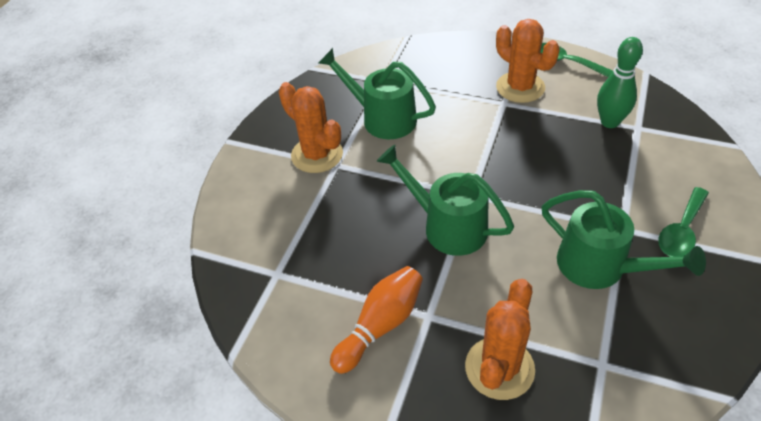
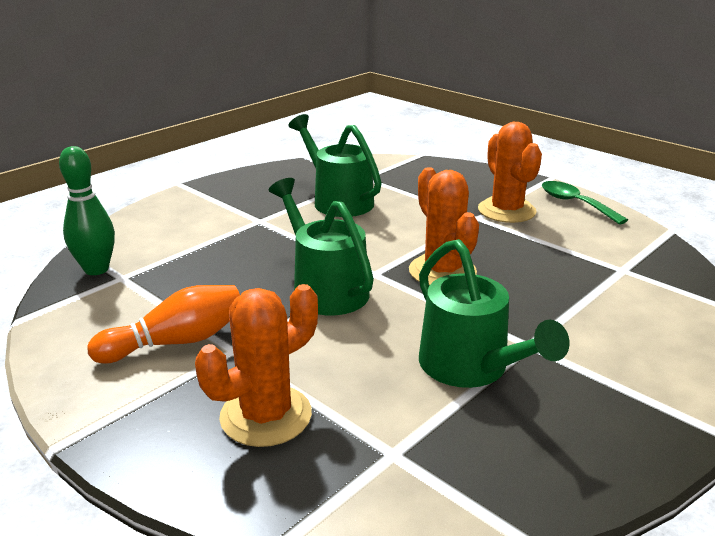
camera: 20 degrees right, 20 degrees down
(317, 155) = (249, 210): orange cactus -> orange cactus (442, 271)
(609, 122) = (590, 257): green bowling pin -> green bowling pin (96, 269)
(681, 231) = (606, 366): green spoon -> none

